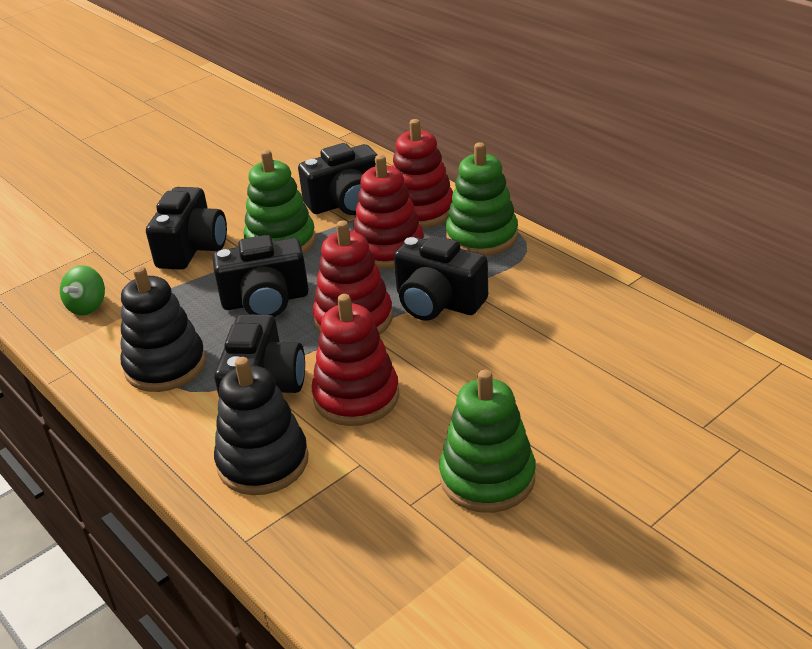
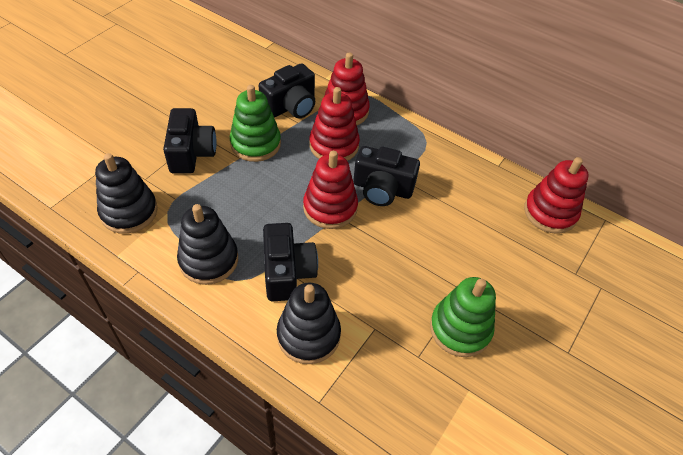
camera: 20 degrees left, 15 degrees up
(87, 306) = (129, 212): green spinning top -> black stacking toy
(265, 300) = (262, 196): black camera -> none
(356, 397) = (354, 273): red stacking toy -> red stacking toy (550, 212)
(481, 237) = (393, 131): green stacking toy -> none

